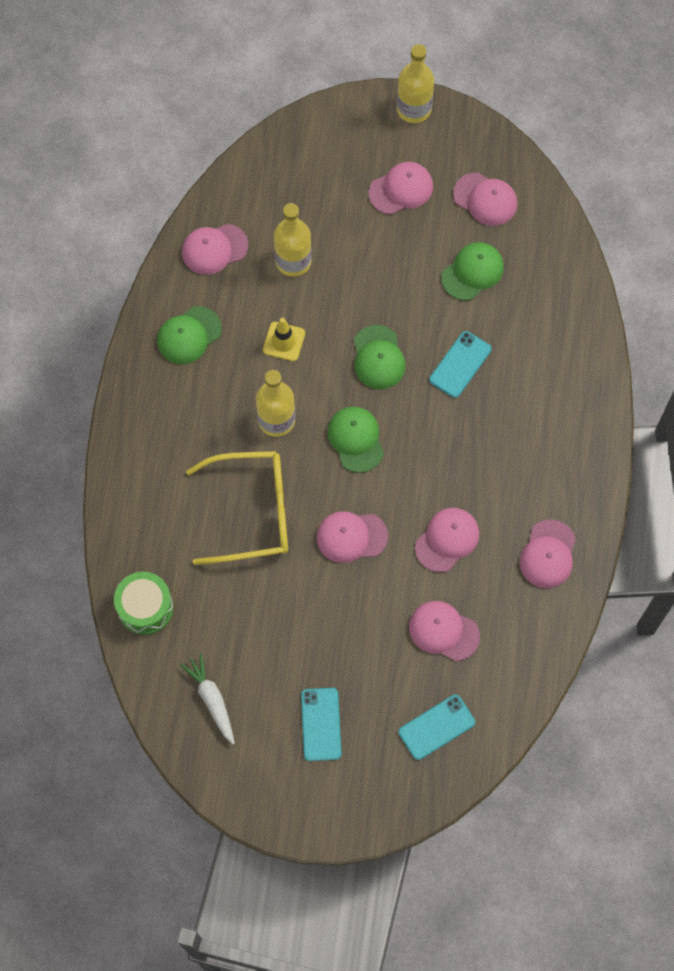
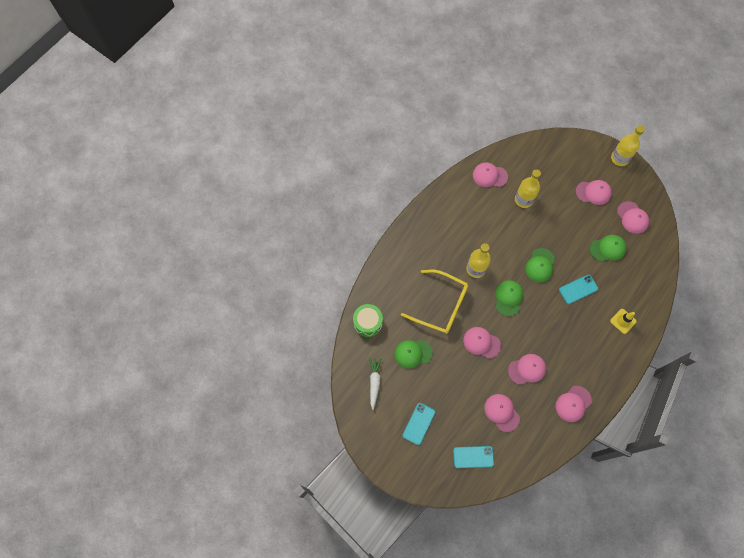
camera: 30 degrees right, 0 degrees up
(189, 335) = (456, 209): green cap -> green cap (413, 353)
(284, 341) = (499, 234): yellow traffic cone -> yellow traffic cone (623, 321)

